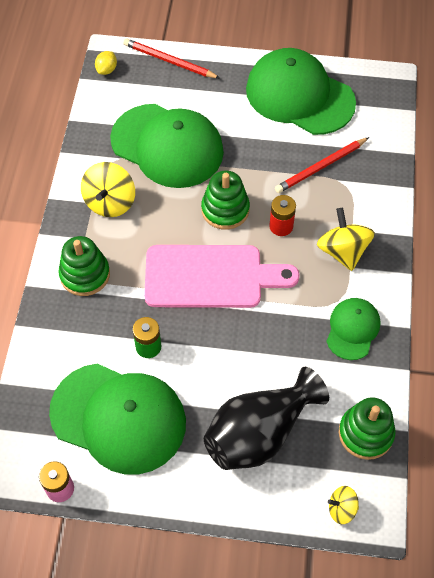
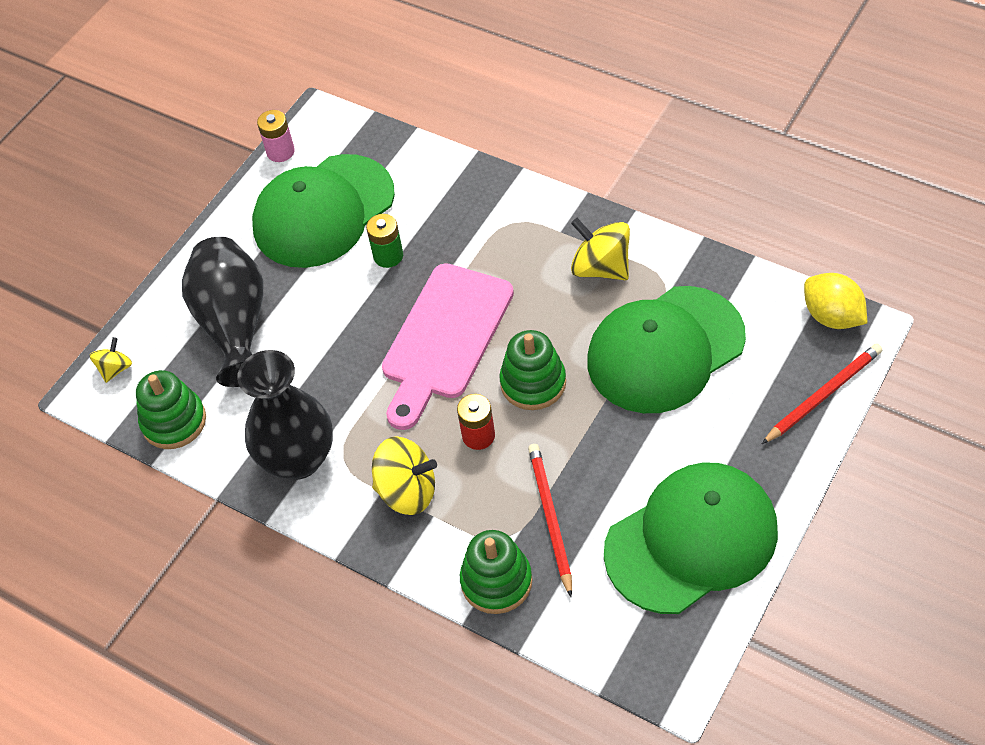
camera: 120 degrees right, 5 degrees down
(85, 274) = (509, 221): green stacking toy -> green stacking toy (496, 581)
(107, 70) = (832, 316): yellow lemon -> yellow lemon, size x1.68
(352, 329) = (298, 459): green cap -> black vase

